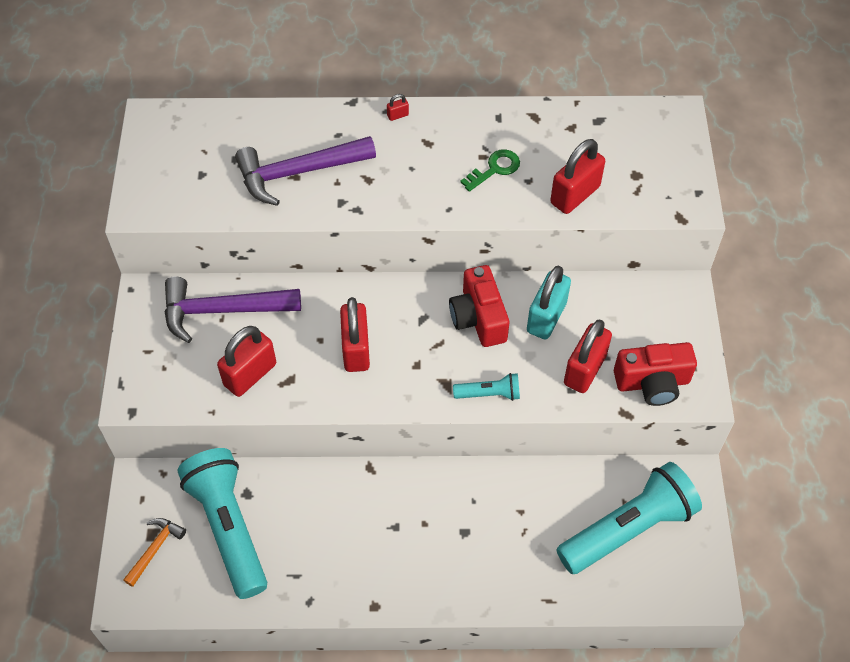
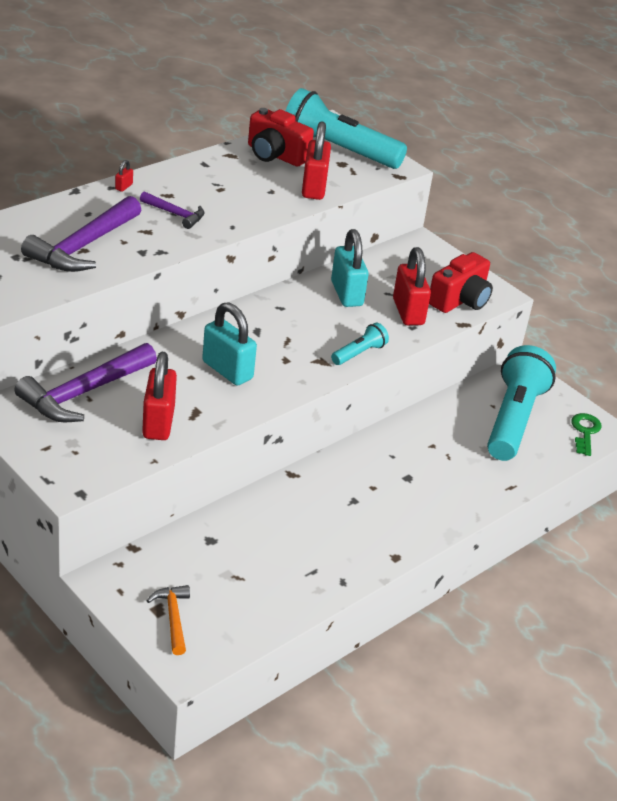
camera: 45 degrees left, 20 degrees down
(229, 527) = (221, 569): turquoise flashlight -> turquoise flashlight (337, 150)
(356, 349) = (227, 370): red padlock -> turquoise padlock
(411, 170) = (175, 214): none -> purple hammer
(478, 318) = (299, 313): red camera -> red camera (275, 155)
(495, 169) = (238, 193): green key -> green key (585, 432)

